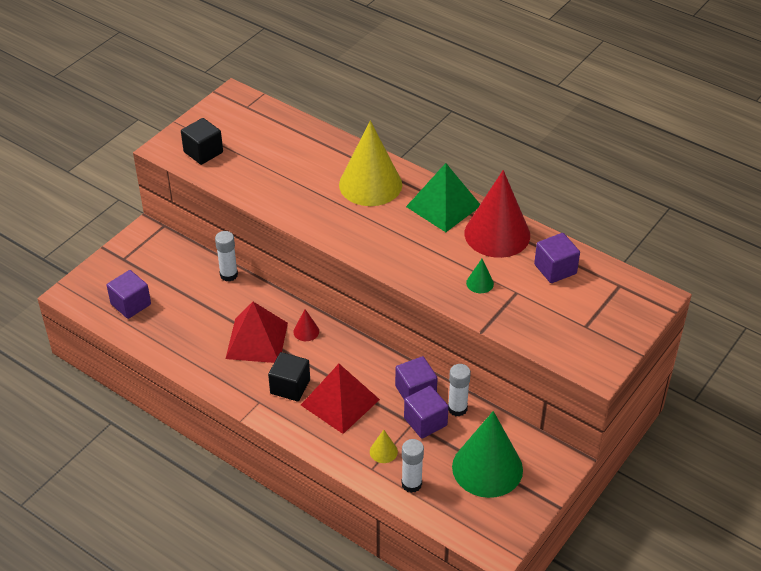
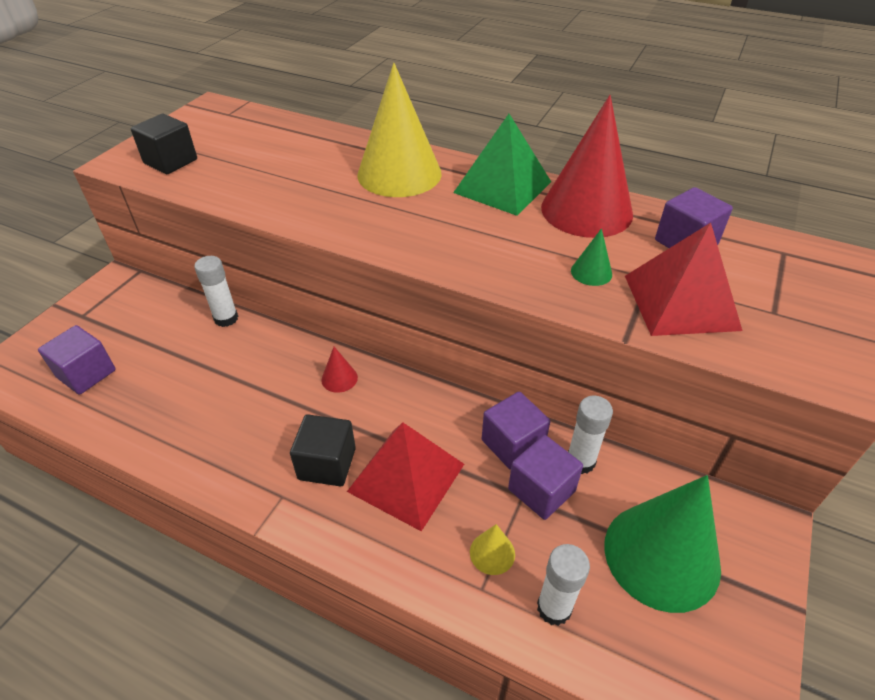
camera: 10 degrees left, 0 degrees up
(257, 340) = (271, 400): red pyramid -> red pyramid (681, 302)

